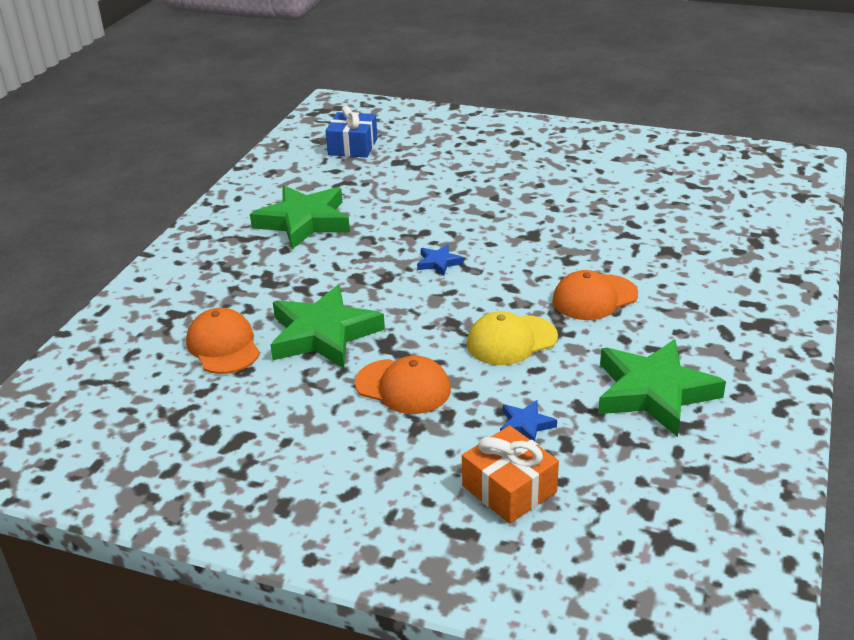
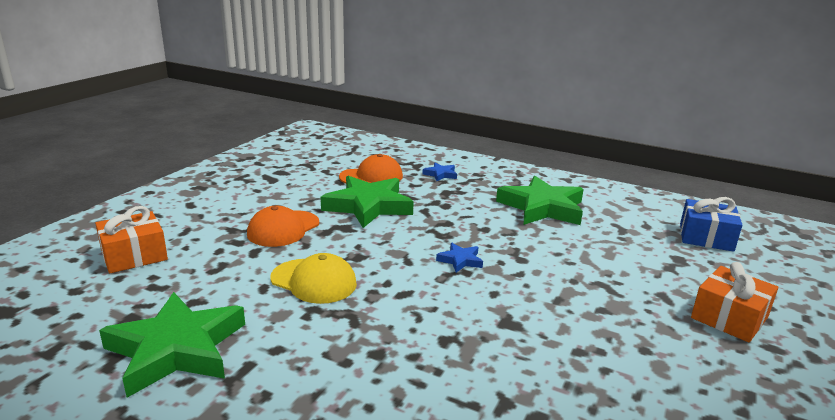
camera: 95 degrees right, 10 degrees down
(483, 152) = (729, 317): none -> orange gift
(511, 340) = (314, 281): yellow cap -> yellow cap turned 135 degrees clockwise
(526, 425) = (195, 272): blue star -> blue star (440, 174)
(594, 297) = (363, 344): orange cap -> none

